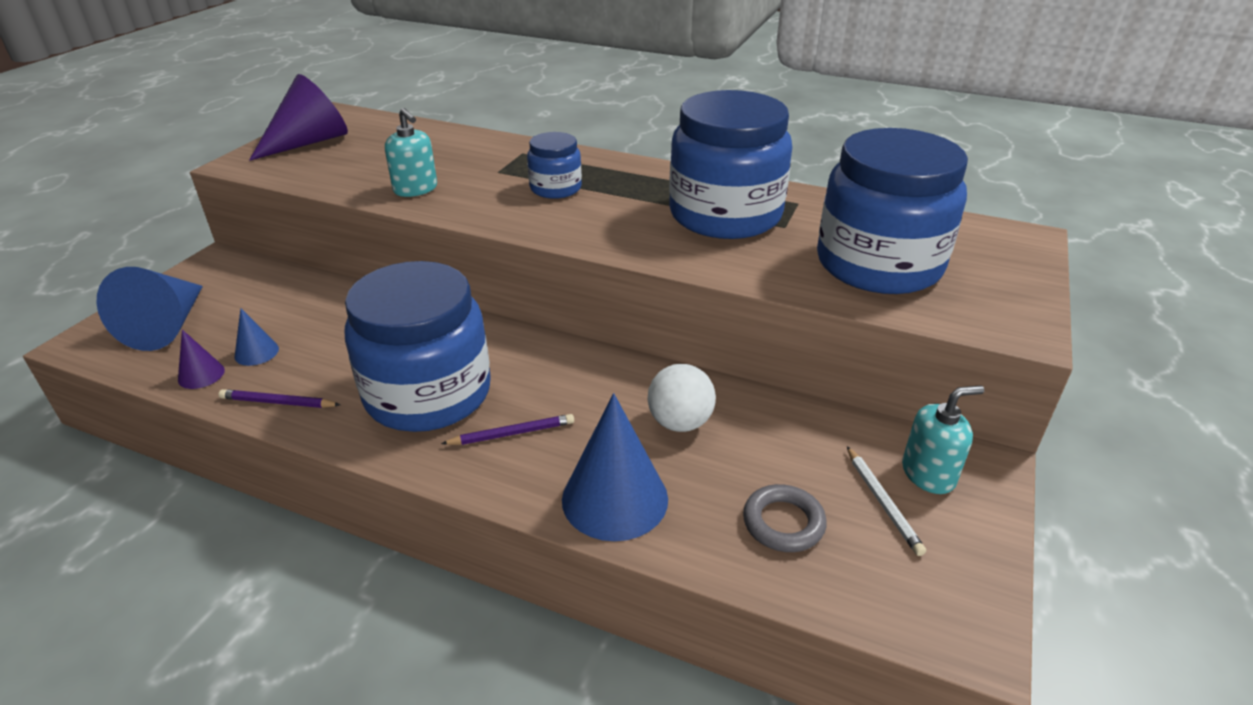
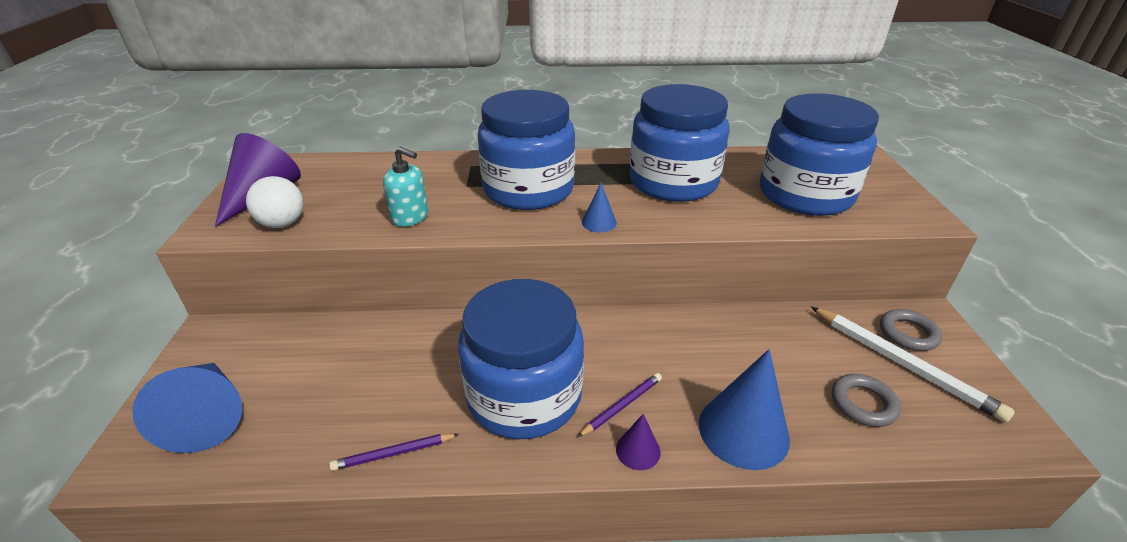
camera: 25 degrees left, 0 degrees up
(201, 375) = (289, 454): purple cone -> purple cone (638, 450)
(256, 352) = (329, 411): blue cone -> blue cone (599, 222)
(555, 188) = (528, 189): blue jar -> blue jar, size x2.05
(680, 422) = (732, 352): white ball -> white ball (283, 224)
(883, 502) = (903, 364): white pencil -> white pencil, size x1.83
(928, 474) = (908, 333): turquoise soap dispenser -> grey ring

